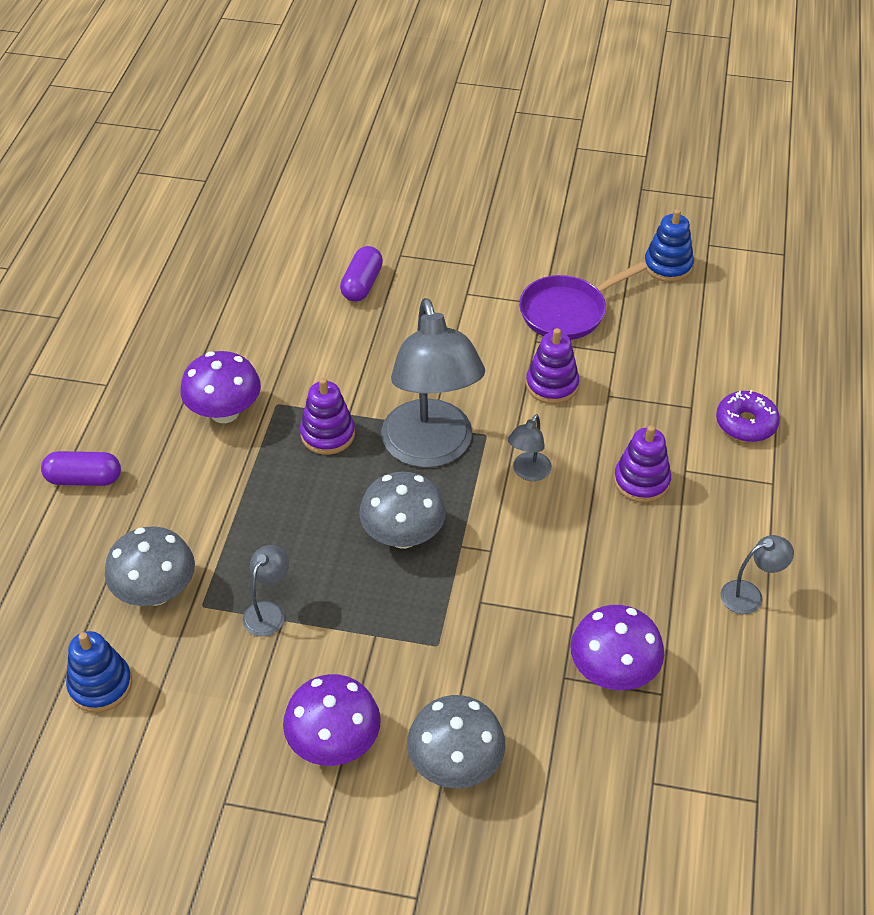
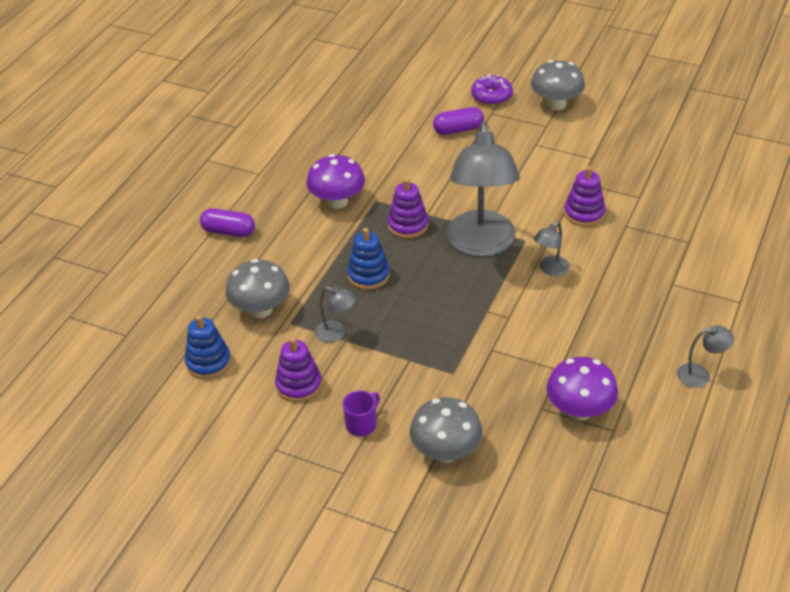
camera: 15 degrees right, 5 degrees down
(268, 611) = (336, 333): grey lamp -> grey lamp turned 75 degrees clockwise
(334, 743) = (362, 424): purple mushroom -> purple mug
(362, 284) = (458, 129): purple capsule -> purple capsule turned 45 degrees clockwise
(403, 536) = (446, 298): grey mushroom -> grey mushroom (556, 104)
(567, 311) = (609, 165): purple pan -> none
(641, 481) = (636, 287): purple stacking toy -> purple stacking toy (299, 385)
(668, 266) = (697, 143): blue stacking toy -> blue stacking toy (368, 275)
(746, 423) = (729, 258): purple donut -> purple donut (491, 96)

